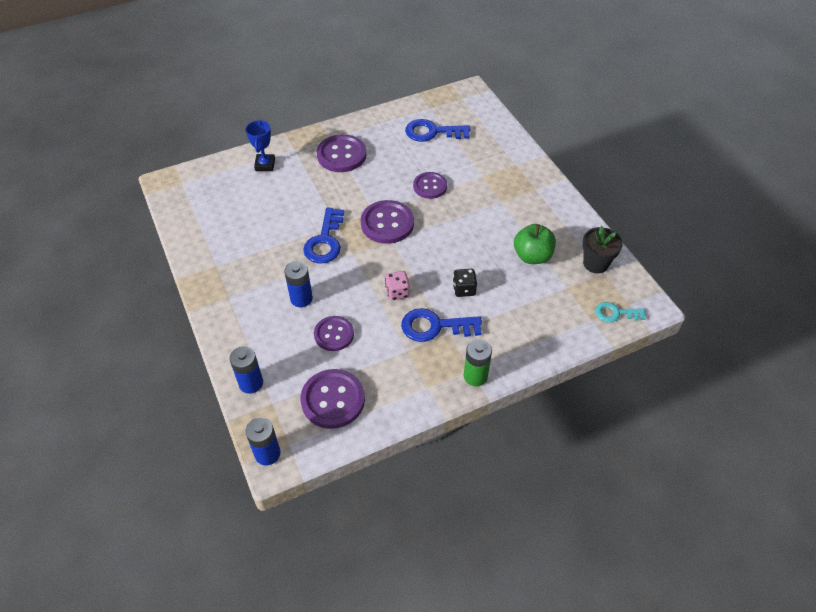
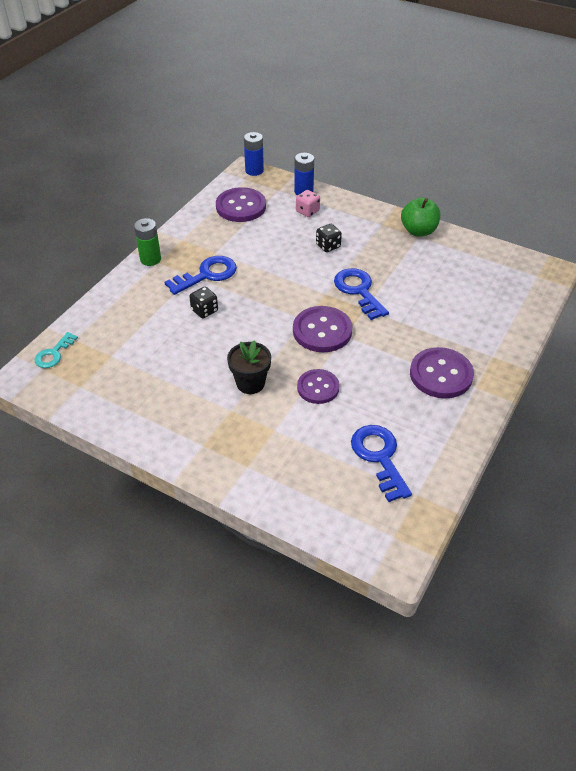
camera: 145 degrees right, 5 degrees down
(265, 164) = (496, 326): blue trophy -> none
(301, 298) = (328, 246): blue battery -> black dice
(334, 334) = (278, 237): purple button -> none
(397, 292) = (258, 283): pink dice -> pink dice (307, 211)
(432, 132) = (379, 457): blue key -> blue key turned 75 degrees counterclockwise
(532, 256) = (161, 368): green apple -> green apple (418, 231)
(595, 263) = (93, 391): black flower pot -> black flower pot (250, 383)
(615, 313) = (54, 354): turquoise key -> turquoise key turned 150 degrees clockwise

